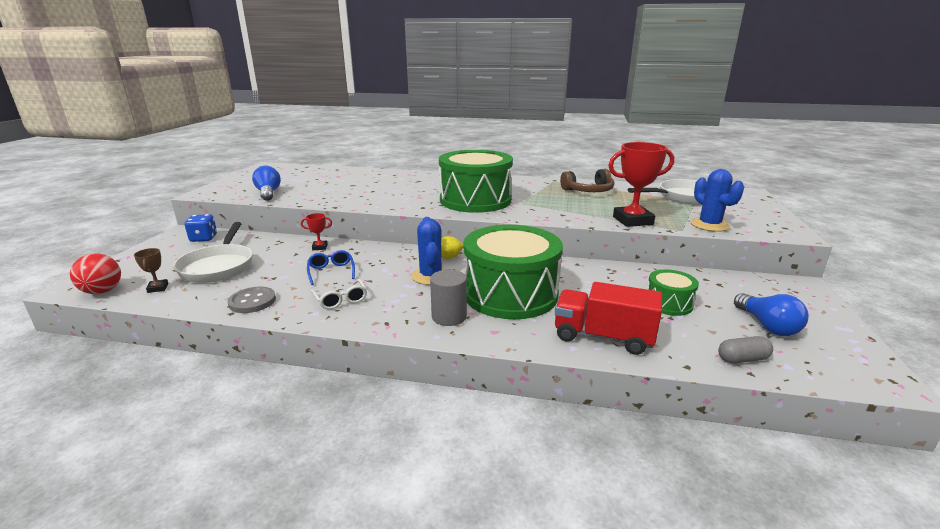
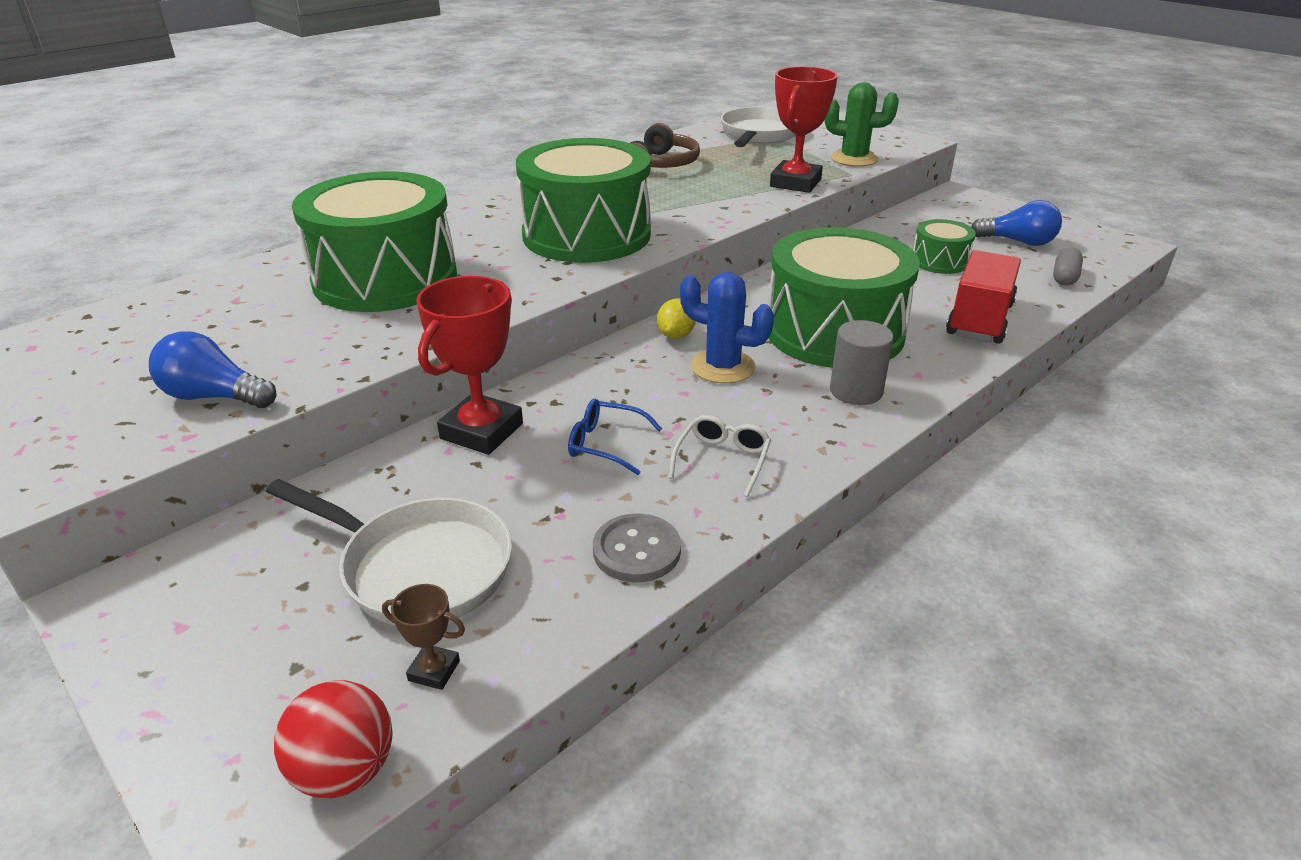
camera: 55 degrees left, 10 degrees up
(203, 238) = (210, 567): blue dice -> none
(320, 247) = (482, 431): red trophy -> red trophy, size x2.16
(341, 300) = (722, 460): white glasses -> white glasses turned 75 degrees counterclockwise
(382, 186) = (385, 278): none -> green drum
(603, 337) = (979, 320): red truck -> red truck turned 150 degrees clockwise
(709, 225) = (854, 159): blue cactus -> green cactus

